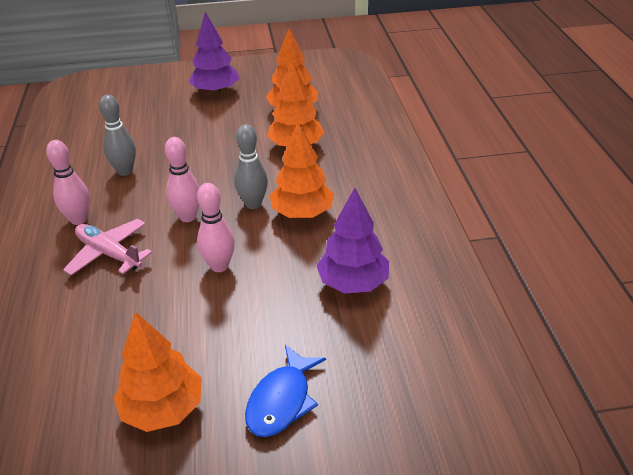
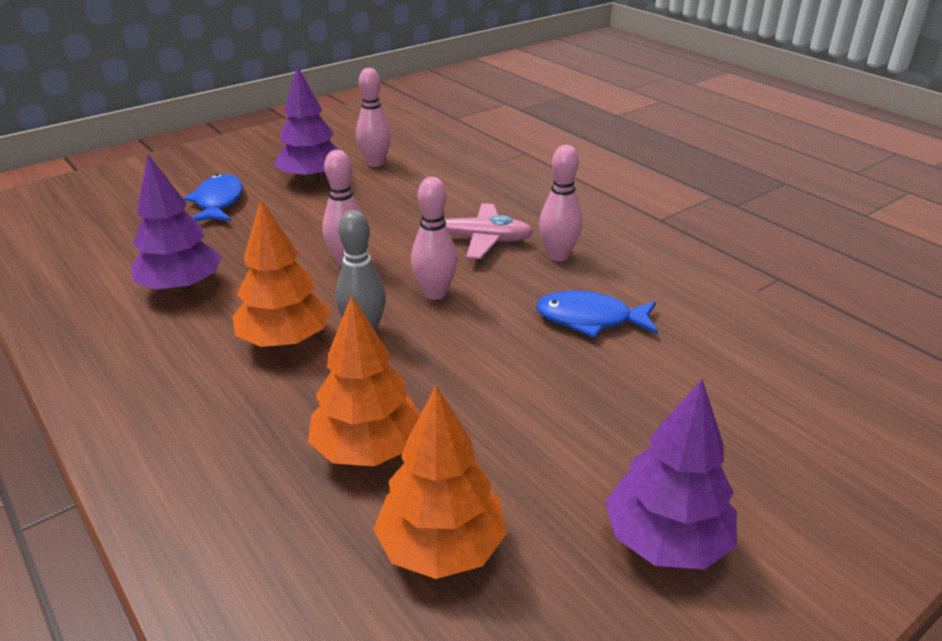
camera: 150 degrees right, 5 degrees down
(74, 414) = (375, 163): none -> pink bowling pin
(125, 171) = (590, 319): grey bowling pin -> blue fish
(163, 409) = (311, 179): orange tree -> purple tree

